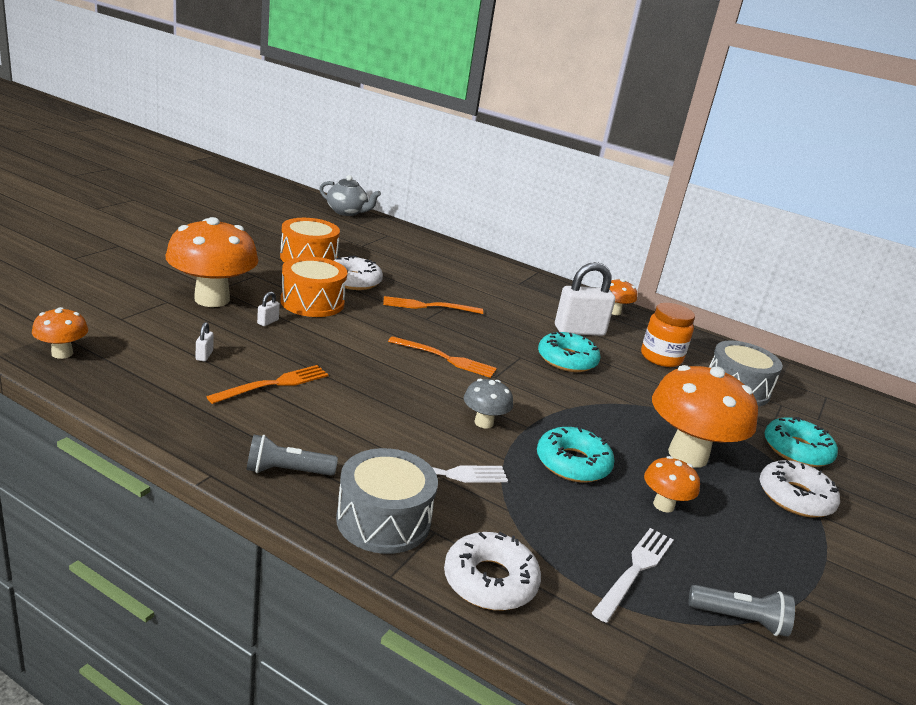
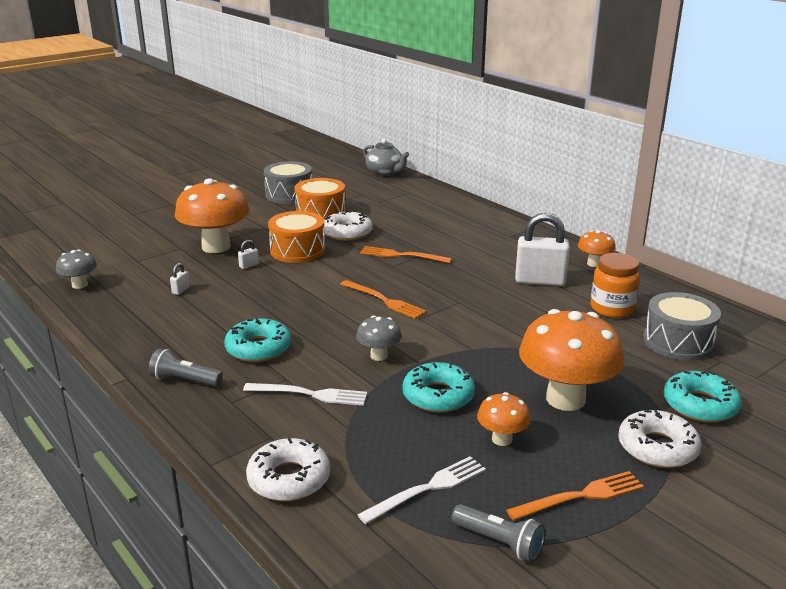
camera: 25 degrees right, 0 degrees up
(62, 353) = (80, 285): orange mushroom -> grey mushroom
(274, 384) = (220, 315): orange fork -> orange fork (580, 496)
(383, 520) = (234, 424): grey drum -> grey drum (289, 195)
(567, 360) = (505, 306): turquoise donut -> turquoise donut (258, 348)

